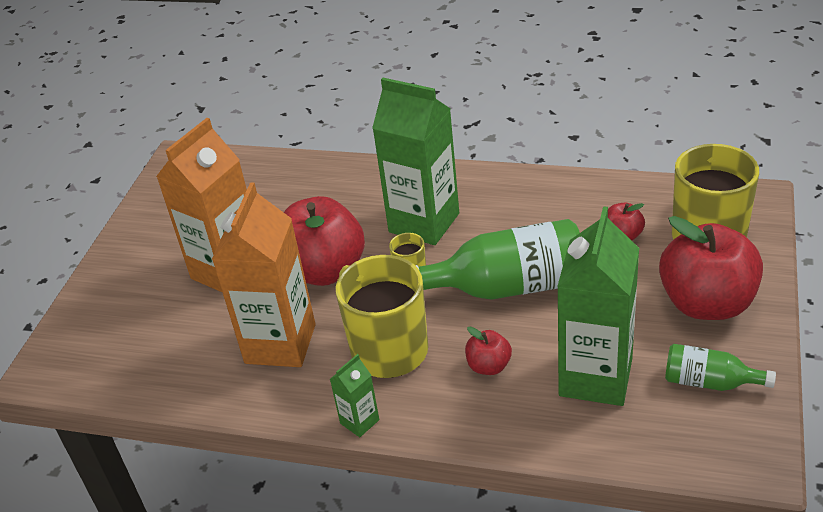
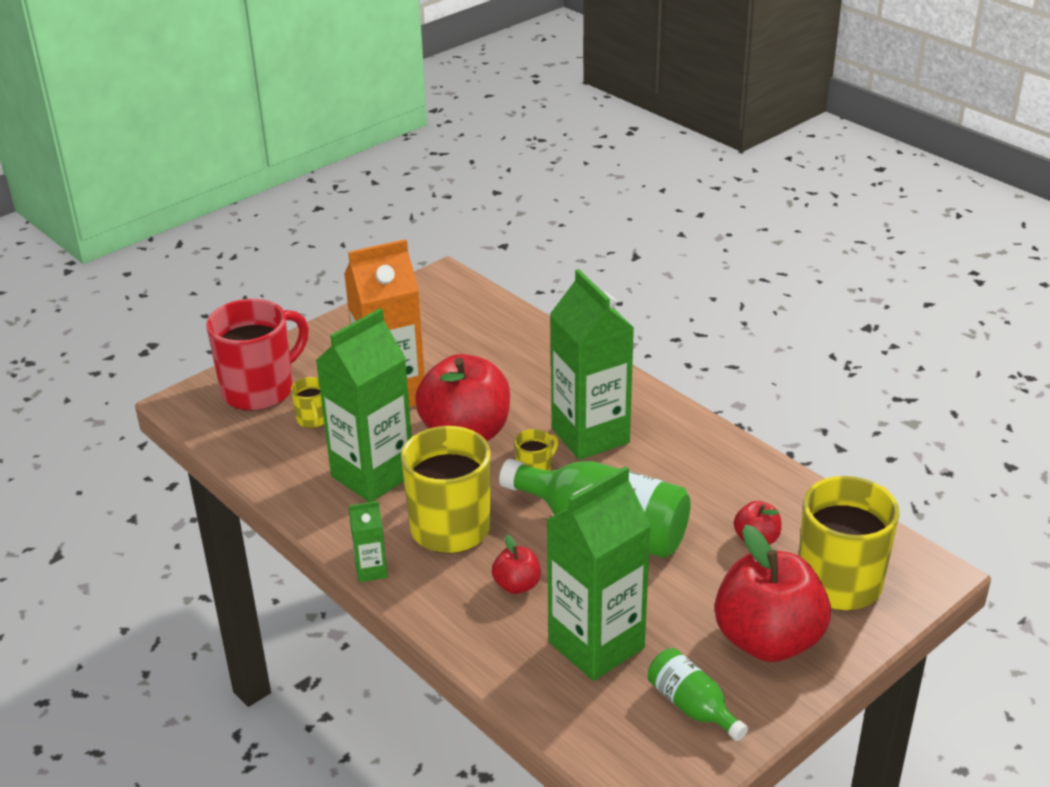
camera: 30 degrees right, 5 degrees down
(104, 325) = (260, 390): none -> red mug
(179, 326) = (313, 420): none -> yellow mug
(280, 344) = (373, 475): orange carton -> green carton

